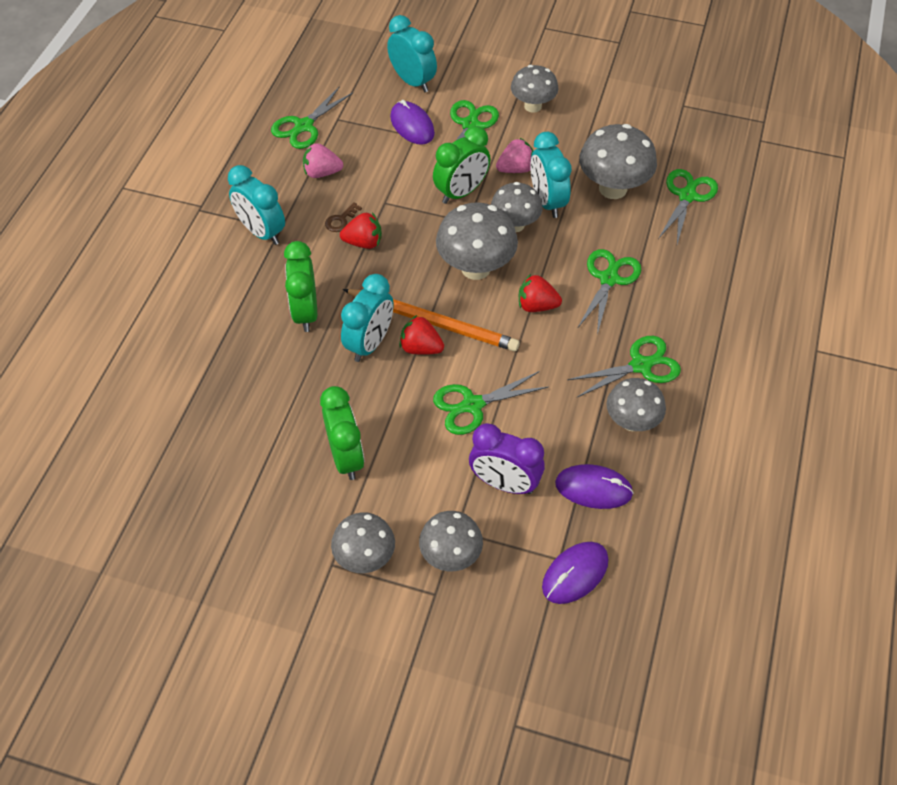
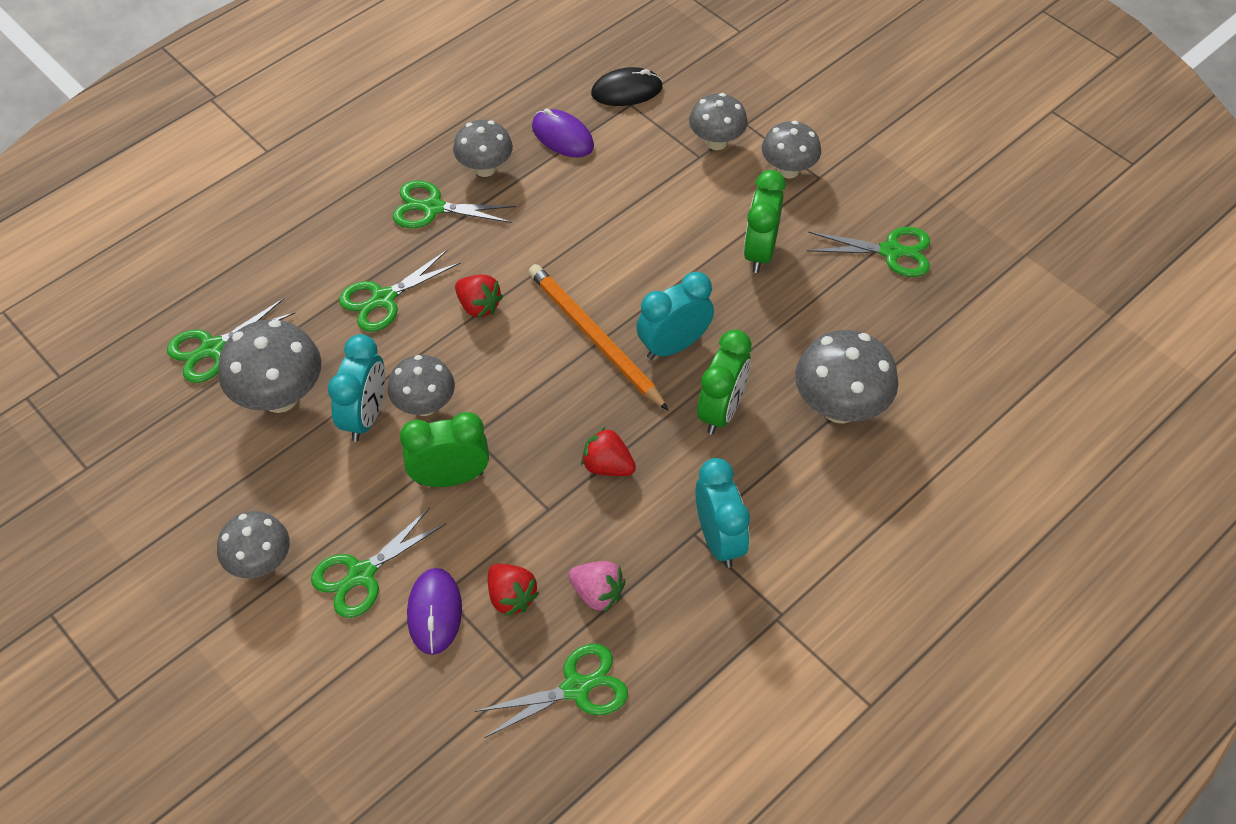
camera: 150 degrees left, 0 degrees up
(341, 220) = (615, 509): brown key -> none
(412, 81) = (378, 693): turquoise clock -> none
(420, 348) = (625, 318): red strawberry -> red strawberry (511, 597)
(472, 405) = (614, 243): green scissors -> green scissors (891, 251)
(475, 268) = (507, 375): grey mushroom -> grey mushroom (839, 407)
(504, 483) = (633, 171): purple clock -> none
(516, 169) = (362, 478): pink strawberry -> none
(575, 574) = (626, 90): purple mouse -> black mouse

